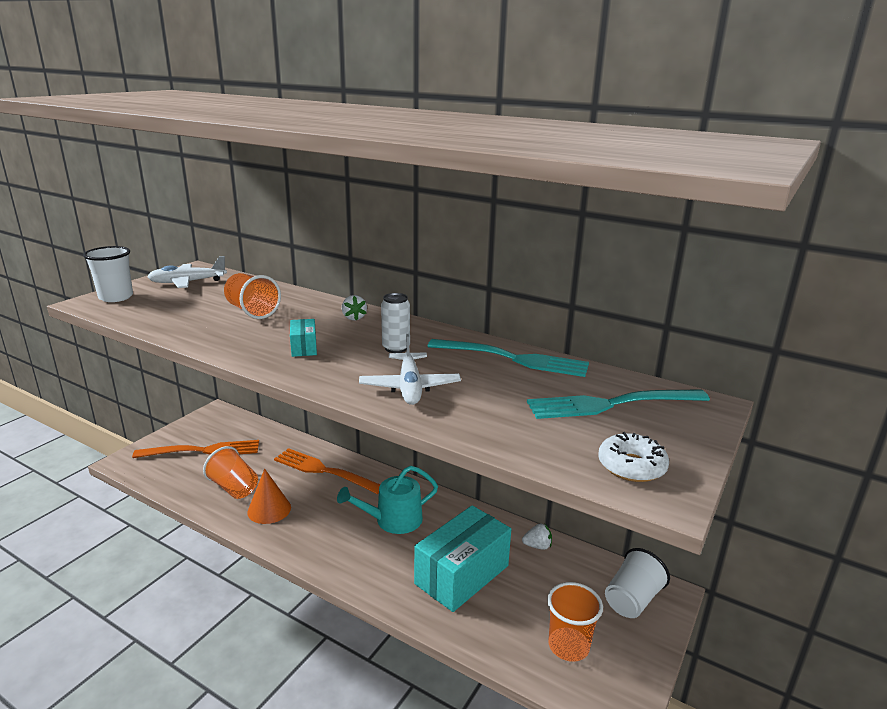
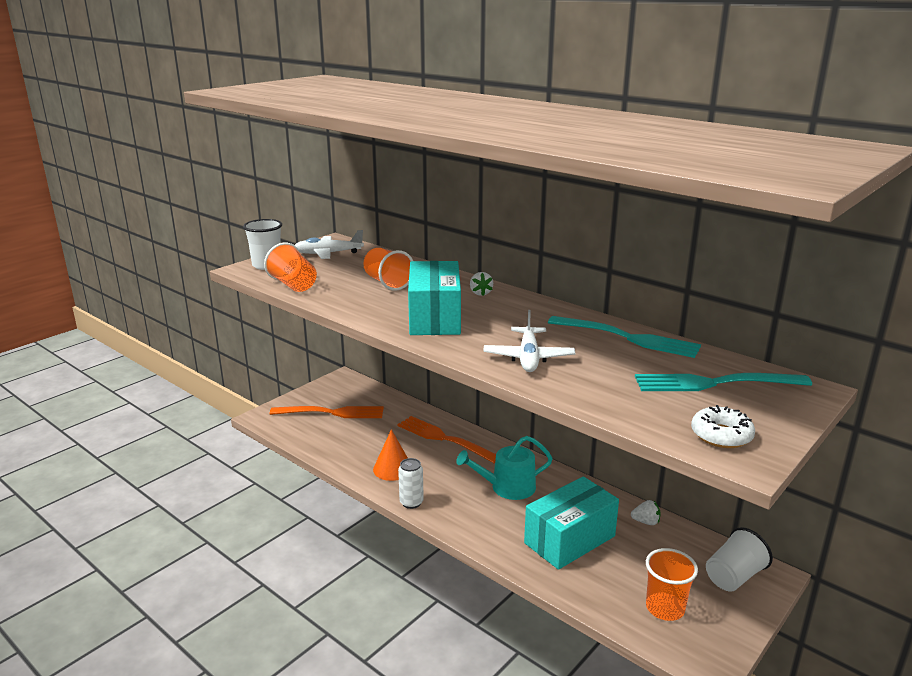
camera: 10 degrees right, 0 degrees up
(234, 488) = (360, 447): orange cup -> orange cup (293, 285)
(304, 347) = (435, 318): turquoise box -> turquoise box, size x2.24
(396, 348) = (518, 323): white can -> white can (411, 502)

